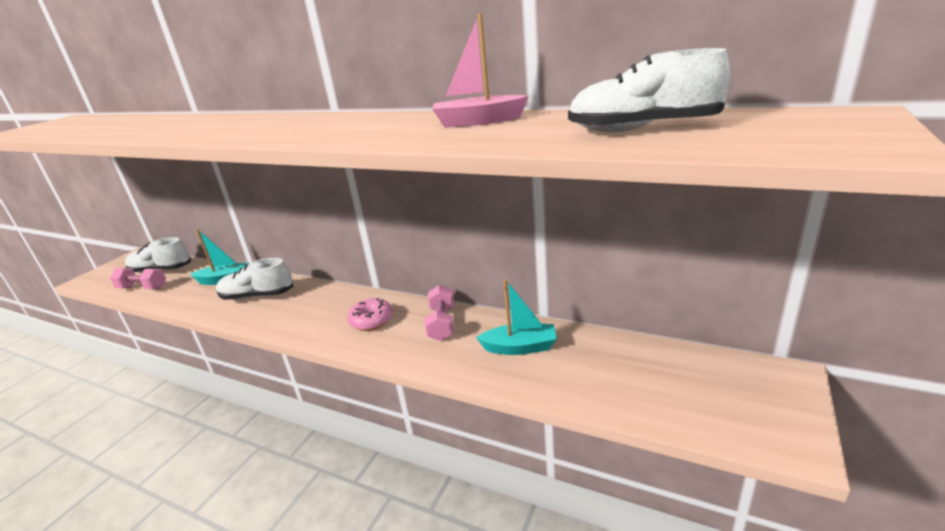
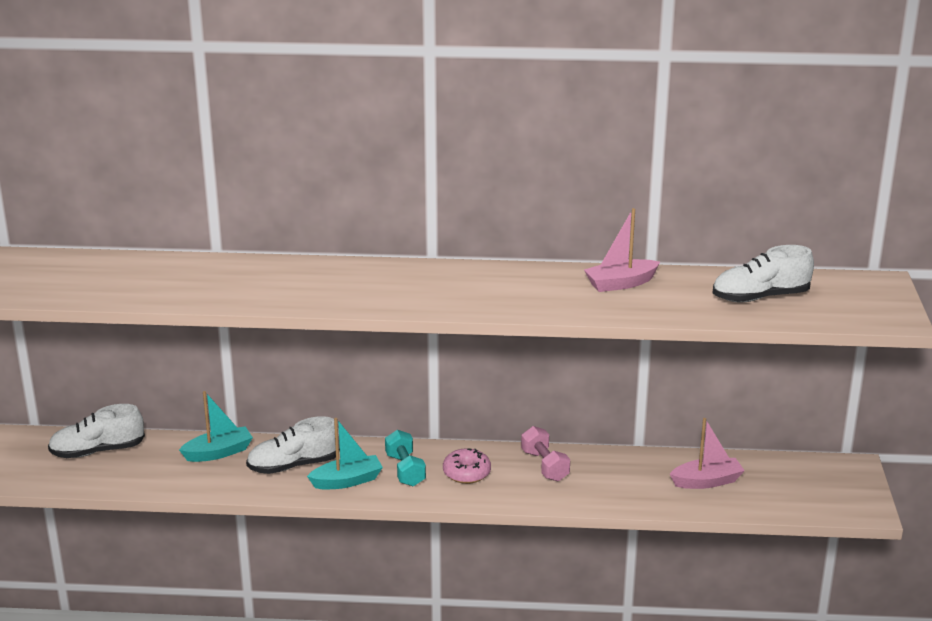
camera: 25 degrees left, 0 degrees up
(143, 288) = (107, 476): pink dumbbell -> none
(328, 311) = (405, 470): none -> turquoise dumbbell
(520, 347) = (636, 476): turquoise boat -> turquoise boat (347, 481)
(591, 366) = (706, 481): none -> pink boat

